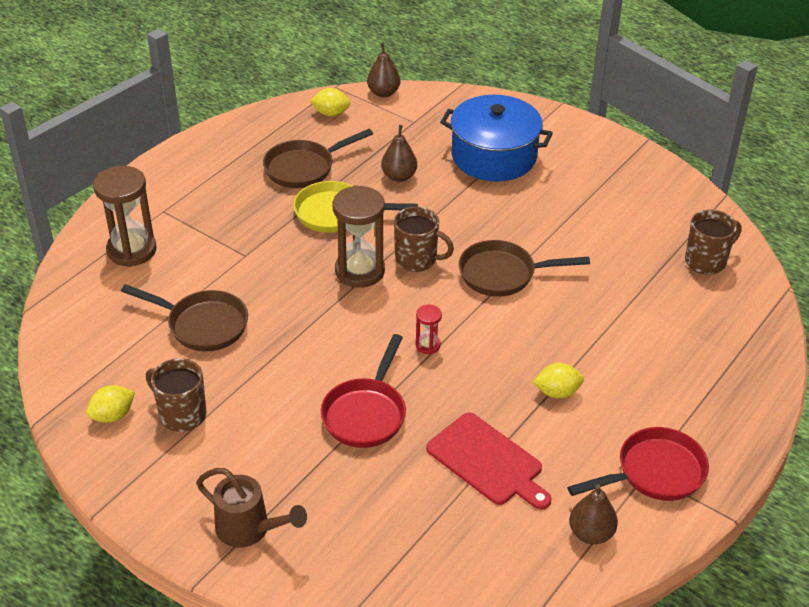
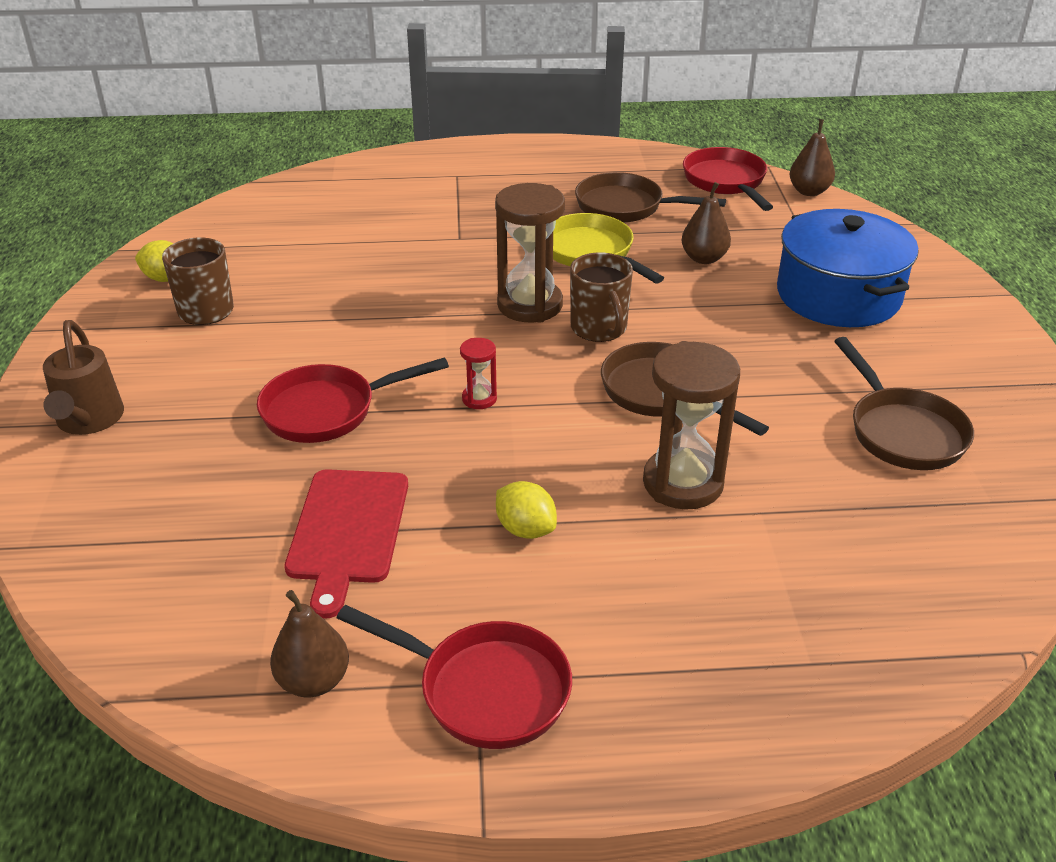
camera: 50 degrees right, 5 degrees down
(132, 250) = (385, 187): brown hourglass -> brown hourglass (683, 483)
(202, 325) = (336, 263): brown pan -> brown pan (902, 431)
(331, 113) = (726, 182): yellow lemon -> red pan
(706, 261) = (944, 541): brown mug -> none

